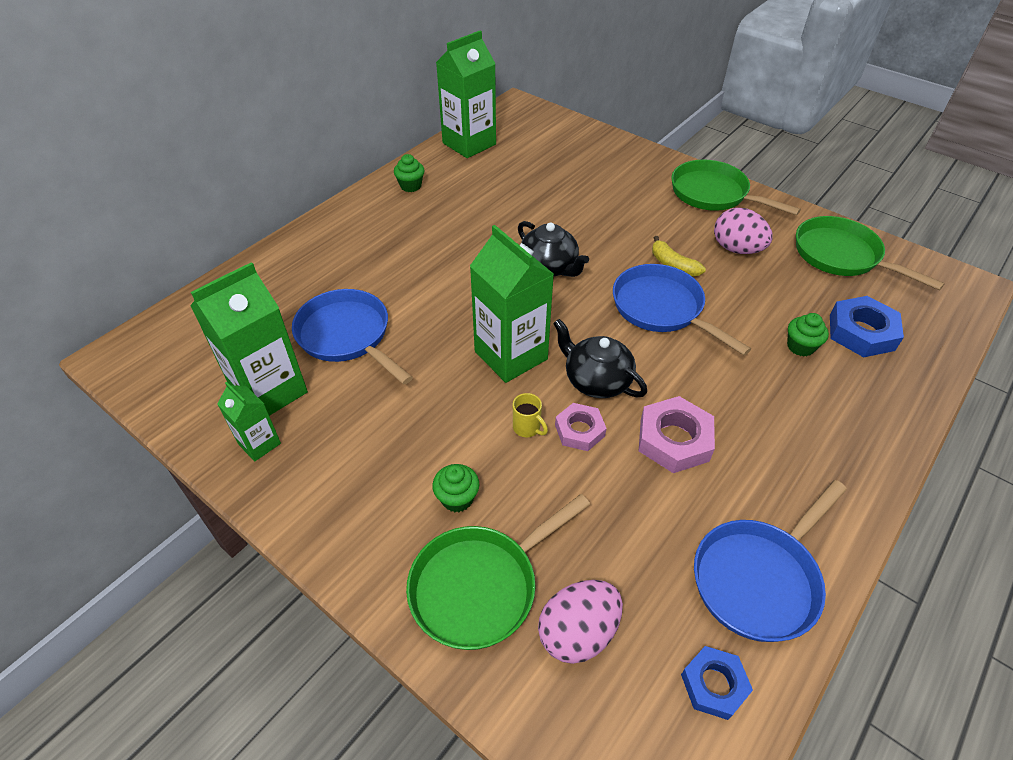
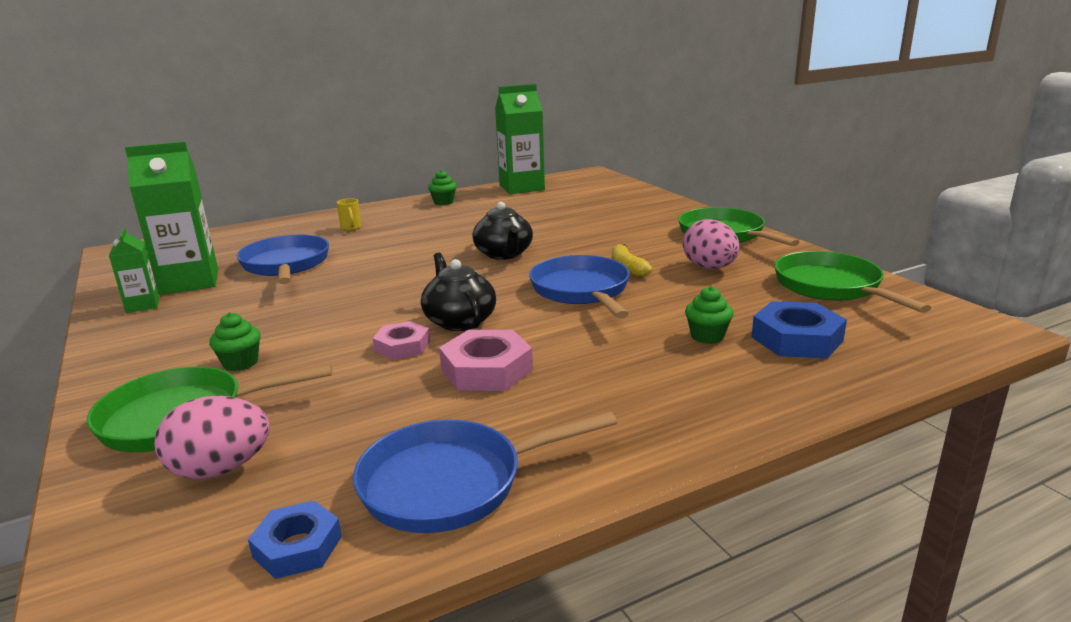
camera: 25 degrees right, 25 degrees down
(511, 355) = (402, 295): green carton -> none
(527, 428) = (357, 336): yellow mug -> yellow mug (351, 228)

